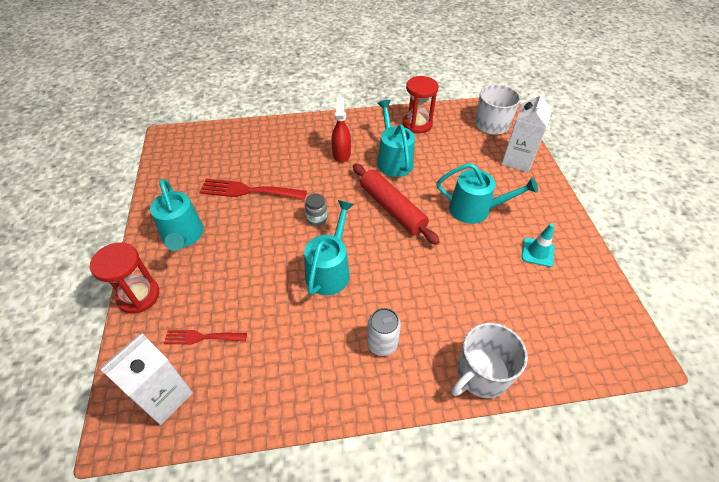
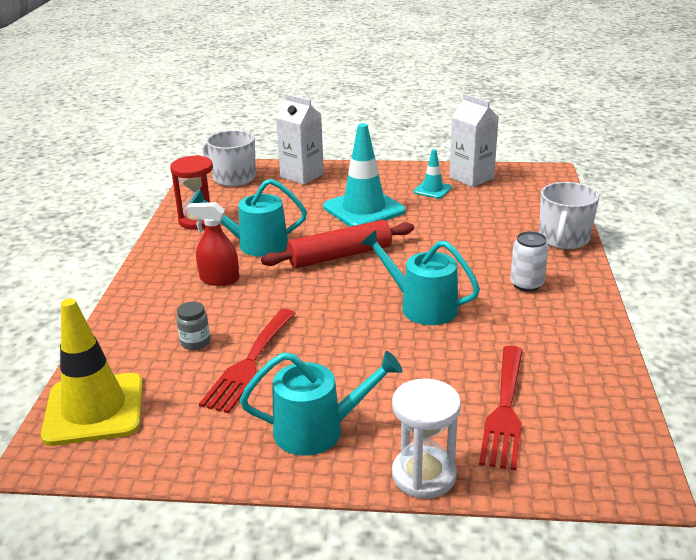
camera: 75 degrees left, 20 degrees down
(138, 296) = (424, 475): red hourglass -> white hourglass
(164, 396) = (588, 442): white carton -> white carton (471, 178)
(201, 337) = (505, 410): red fork -> red fork, size x1.67
(203, 141) = (94, 409): none -> yellow traffic cone
(317, 219) = (334, 309): grey jar -> grey jar (195, 342)
(475, 209) = (364, 209): turquoise watering can -> turquoise traffic cone
(481, 374) = (563, 239): white mug -> white mug turned 45 degrees clockwise

